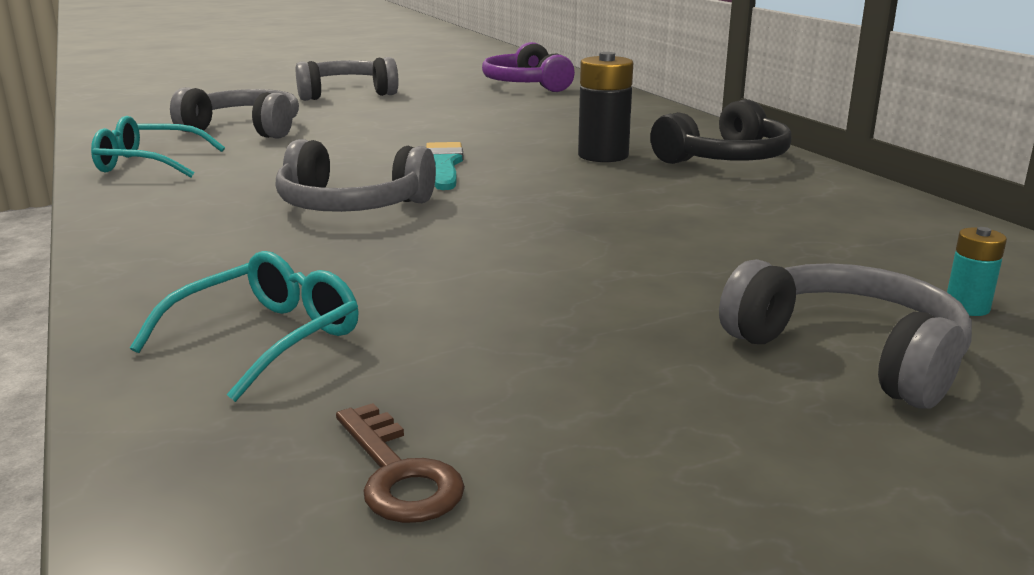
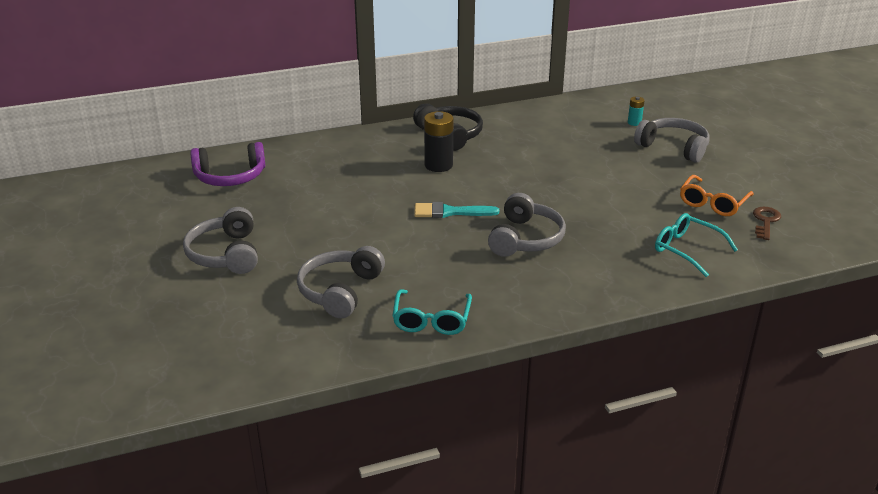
camera: 85 degrees left, 10 degrees up
(398, 474) = (765, 221): brown key -> brown key turned 45 degrees counterclockwise
(511, 390) = (713, 203): none -> orange glasses
(849, 354) = (673, 147): grey headphones -> grey headphones turned 75 degrees clockwise

